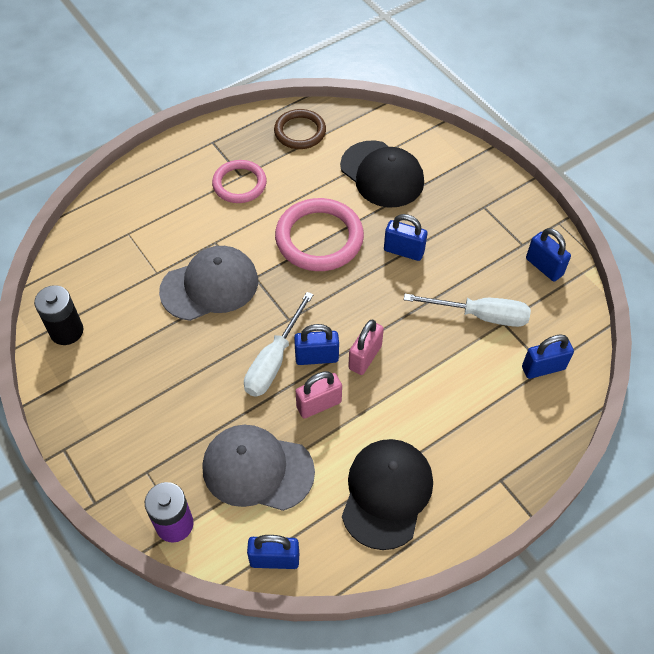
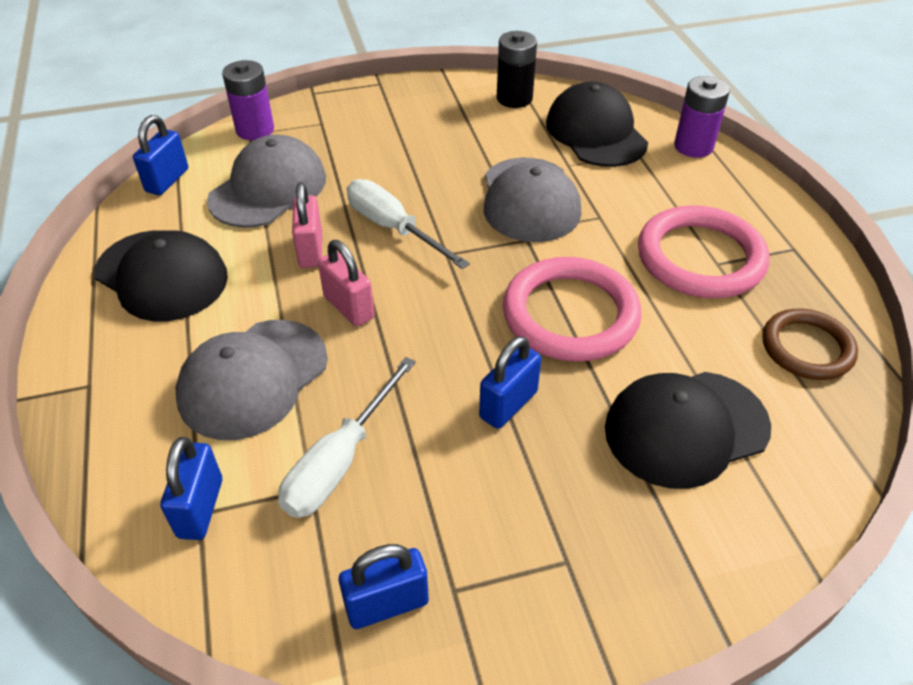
camera: 110 degrees right, 10 degrees down
(106, 264) = (596, 132): none -> black cap
(109, 202) = (693, 146): none -> purple battery
(239, 184) = (700, 258): pink ring -> pink ring, size x1.56
(316, 357) = (376, 264): blue padlock -> none
(448, 385) = (253, 378): none -> grey cap

